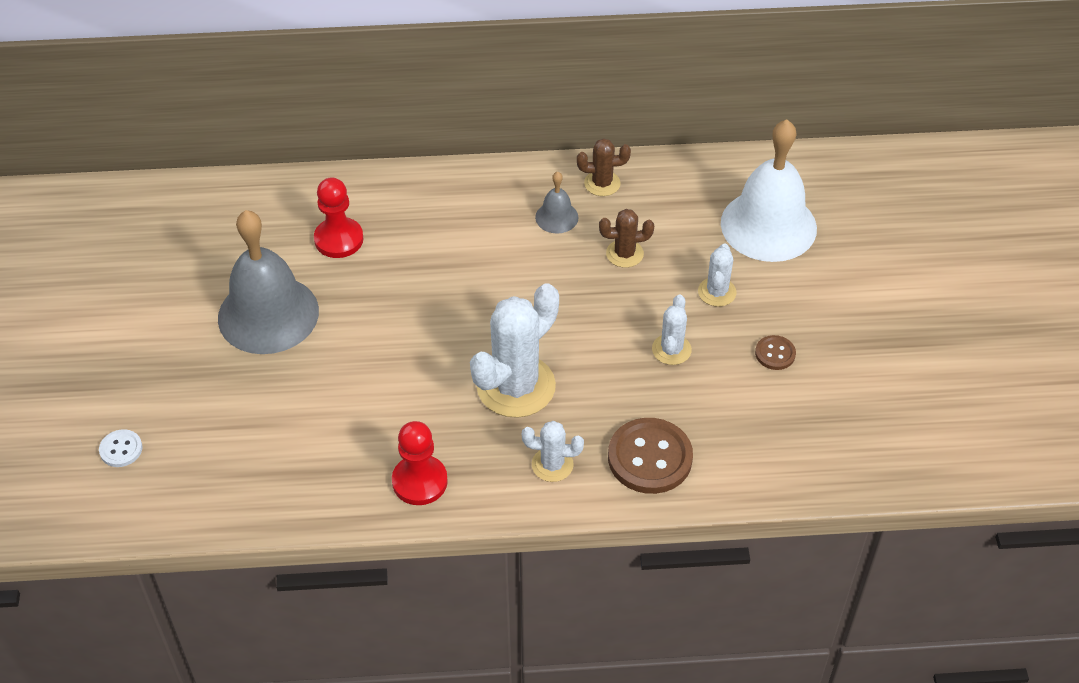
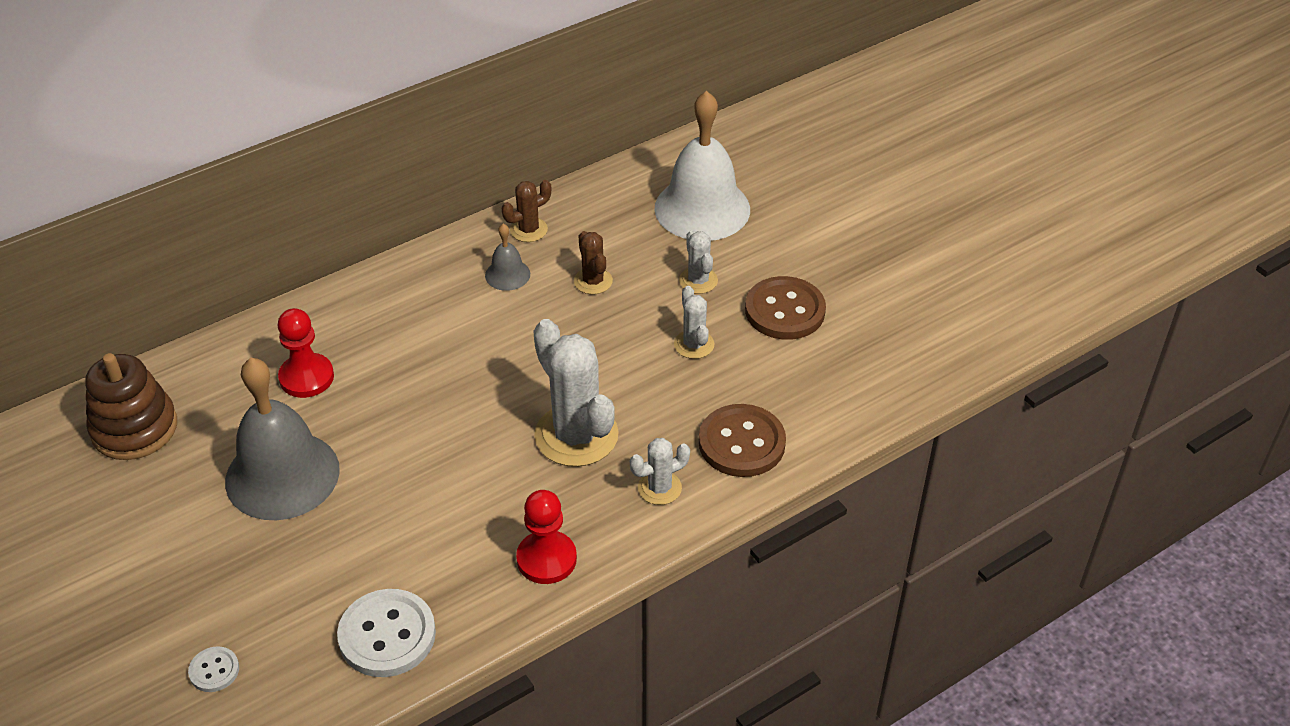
camera: 30 degrees left, 5 degrees down
(188, 226) = (134, 428): none -> brown stacking toy
(259, 484) = (387, 635): none -> white button
(516, 386) = (576, 435): white cactus -> white cactus turned 45 degrees counterclockwise
(624, 254) = (593, 281): brown cactus -> brown cactus turned 75 degrees counterclockwise
(775, 354) = (785, 311): brown button -> brown button, size x2.00

